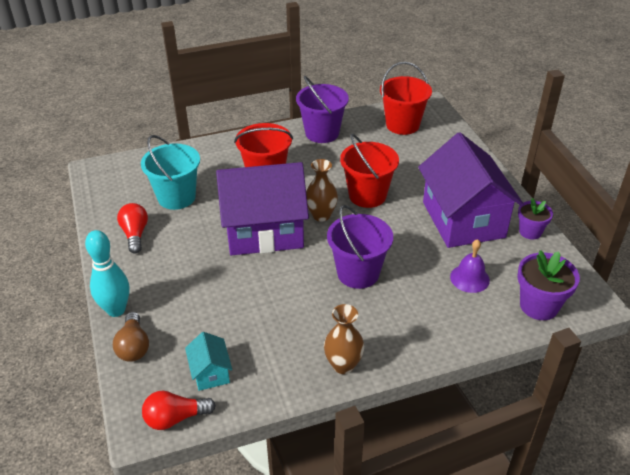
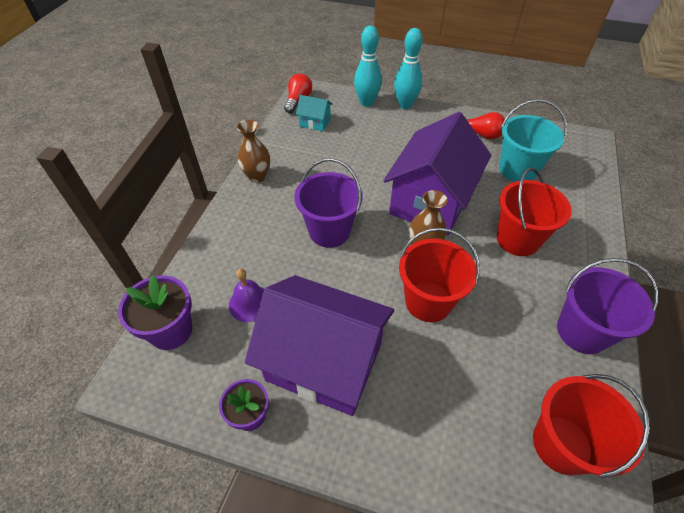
camera: 125 degrees right, 10 degrees up
(133, 346) = (366, 102): brown light bulb -> turquoise bowling pin

